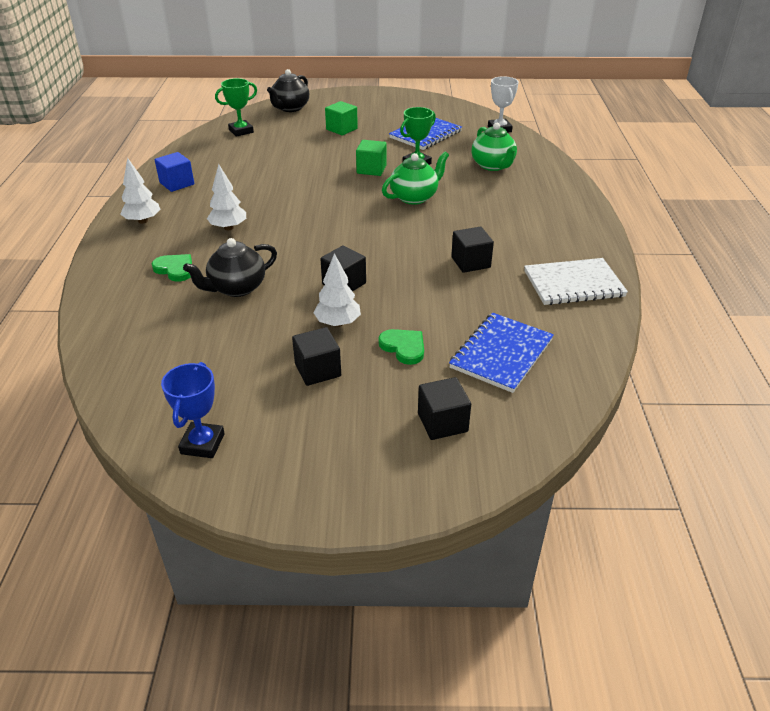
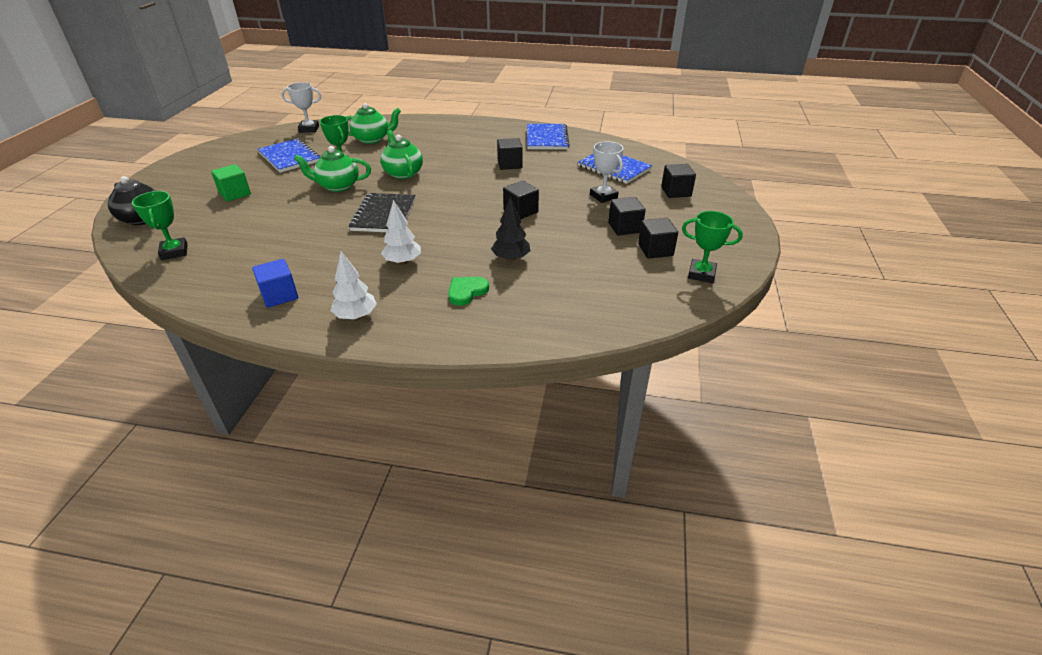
camera: 80 degrees left, 0 degrees up
(202, 444) = (701, 274): blue trophy -> green trophy
(236, 288) = (511, 258): black teapot -> black tree
(262, 399) = (655, 250): none -> black cube
(317, 203) = (383, 215): none -> black notebook
(338, 323) = (571, 217): white tree -> none
(371, 169) = (338, 186): green cube -> green teapot
(403, 347) = (603, 196): green heart -> white trophy
(573, 284) = (547, 138): white notebook -> blue notebook

